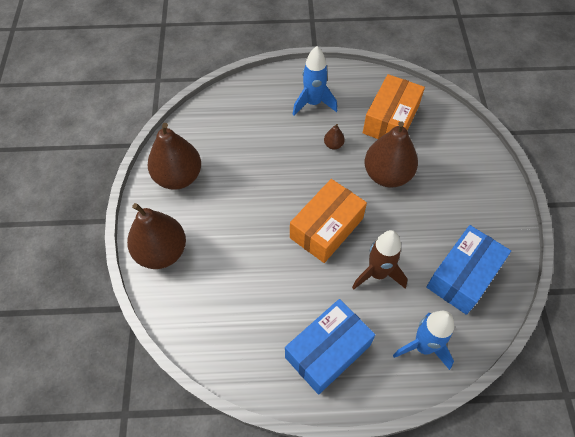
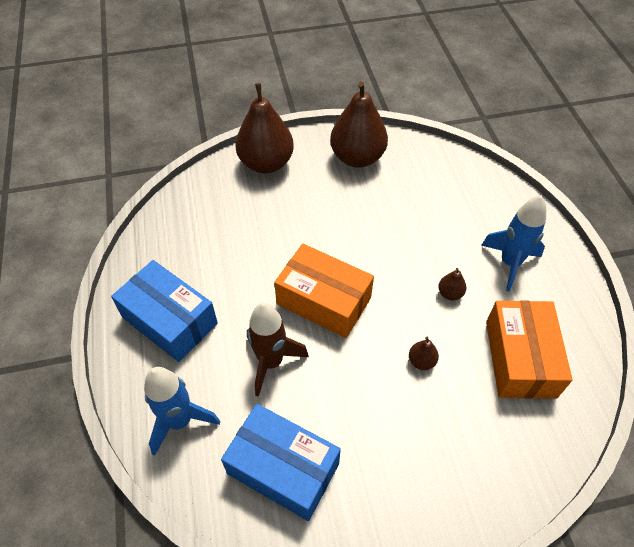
camera: 80 degrees right, 5 degrees down
(387, 175) = (421, 361): brown pear -> brown pear, size x0.41
(391, 119) = (520, 358): orange box -> orange box turned 75 degrees clockwise

